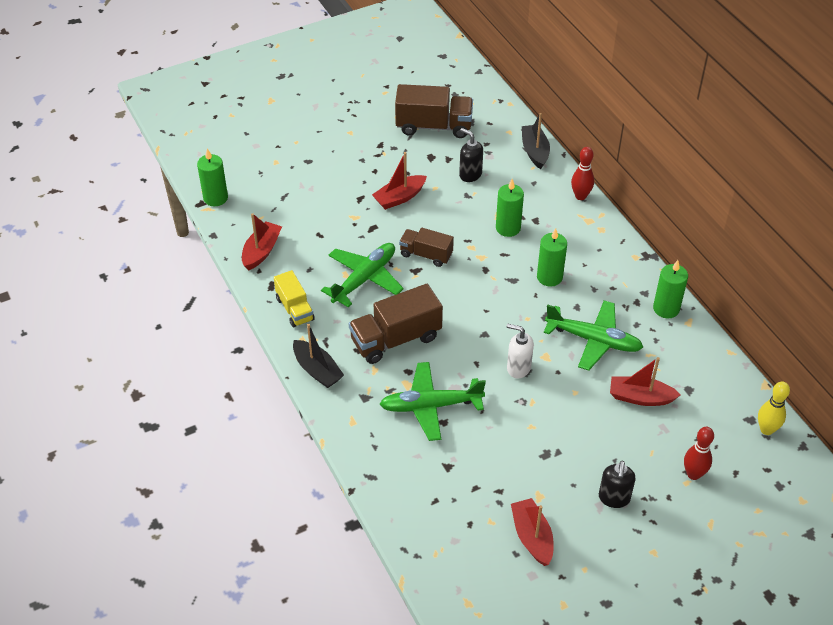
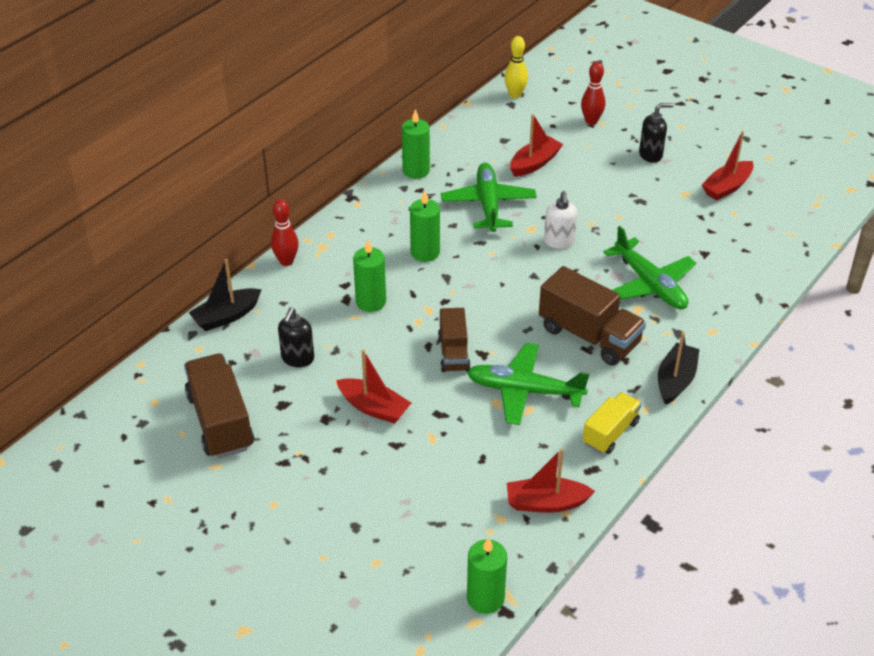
camera: 115 degrees left, 5 degrees down
(640, 397) = (534, 163): red boat -> red boat turned 120 degrees counterclockwise

